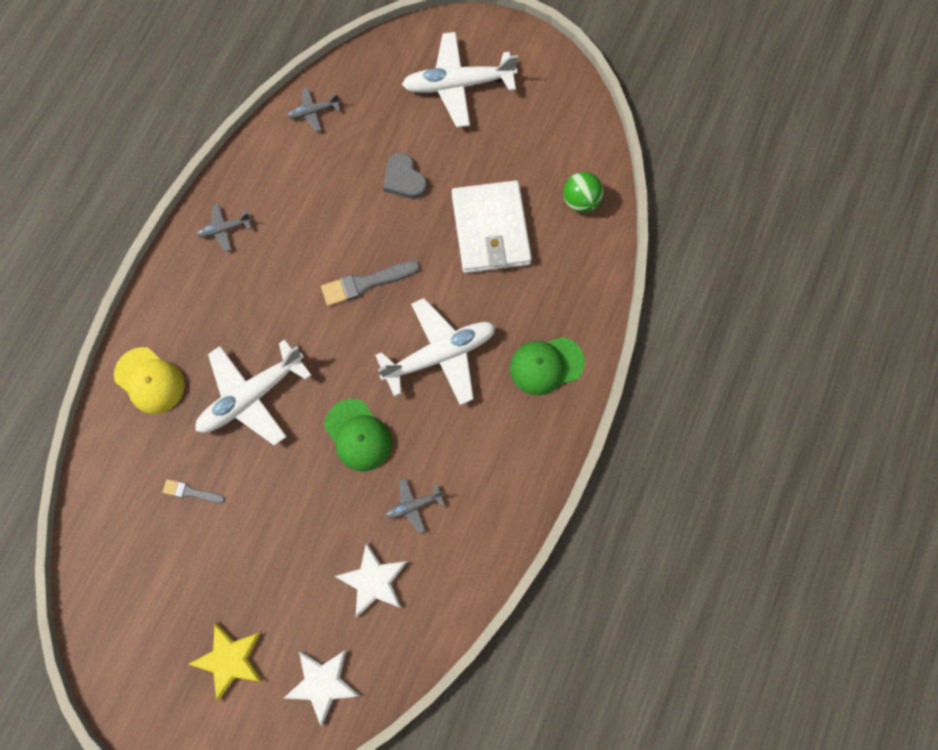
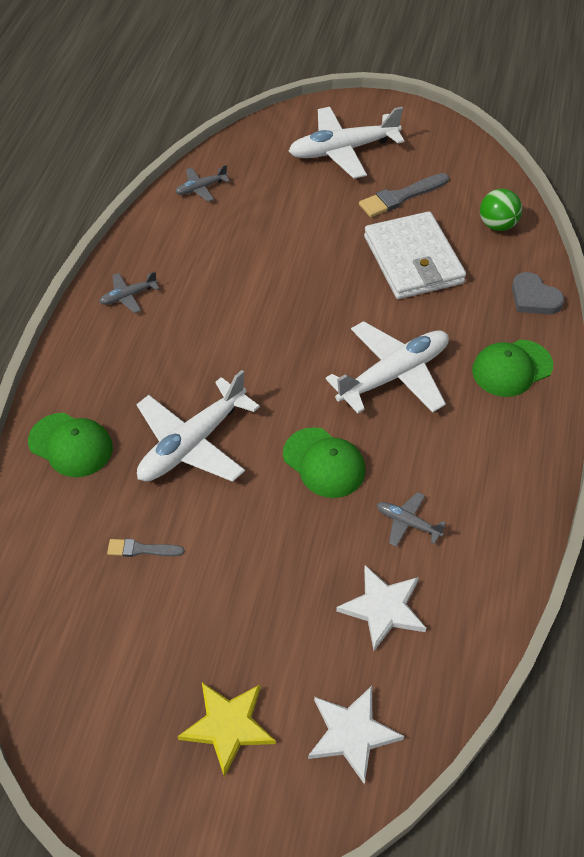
camera: 10 degrees left, 20 degrees down
(149, 380) = (71, 445): yellow cap -> green cap
(366, 283) = (294, 322): grey brush -> grey brush (401, 197)
(404, 179) = (310, 230): grey heart -> grey heart (534, 298)
(413, 506) = (407, 523): grey plane -> grey plane turned 60 degrees clockwise

